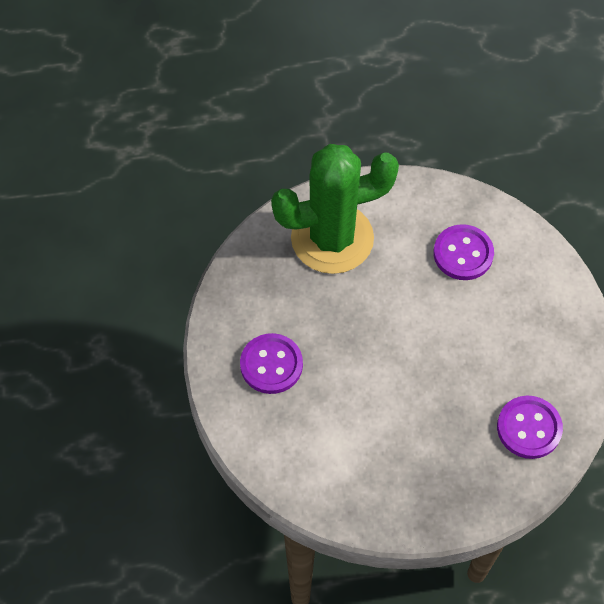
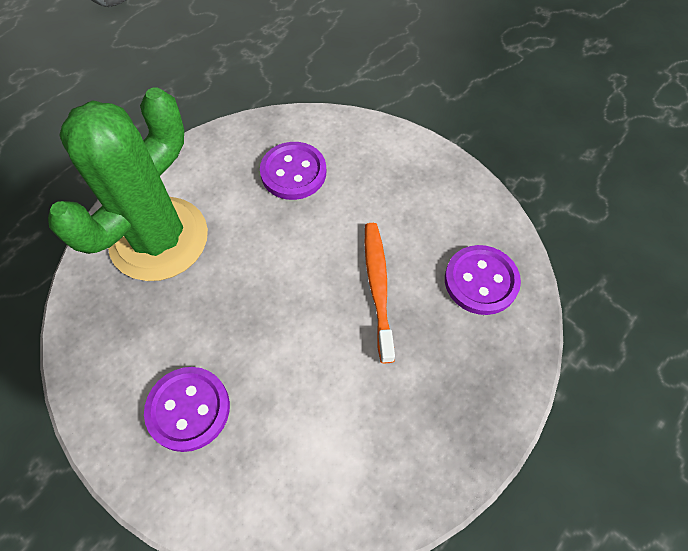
camera: 40 degrees left, 0 degrees up
(452, 379) = (378, 287): none -> orange toothbrush

